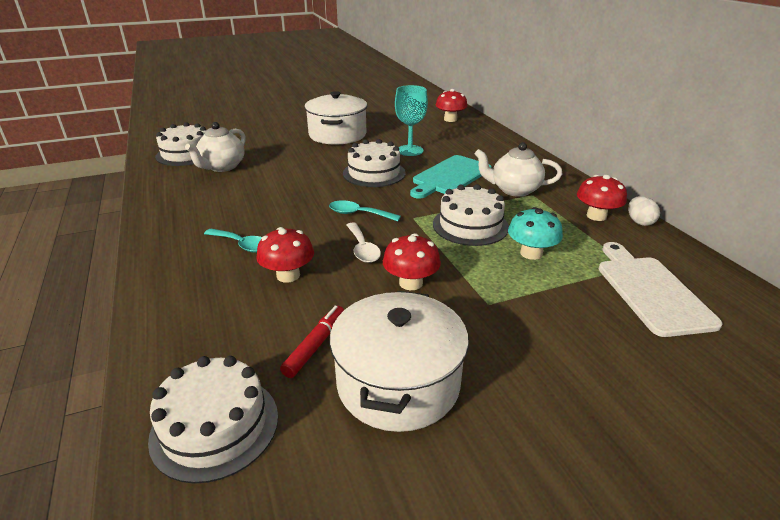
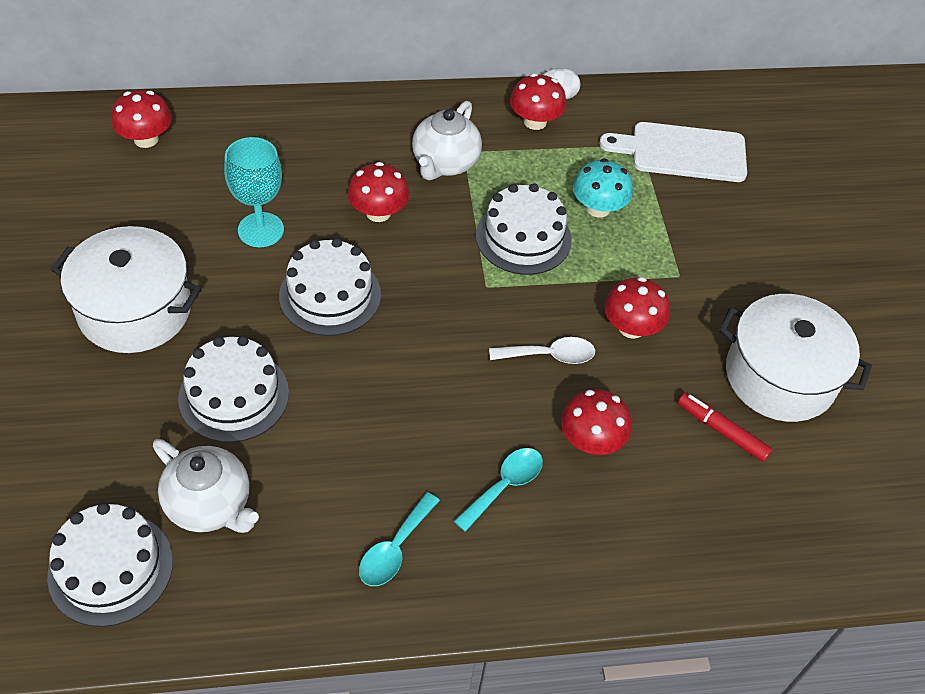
camera: 80 degrees left, 20 degrees up
(215, 426) = (818, 522): white cake -> white cake (234, 395)
(358, 214) = (458, 341): turquoise spoon -> turquoise spoon (395, 549)
(450, 176) = (378, 212): turquoise cutting board -> red mushroom

